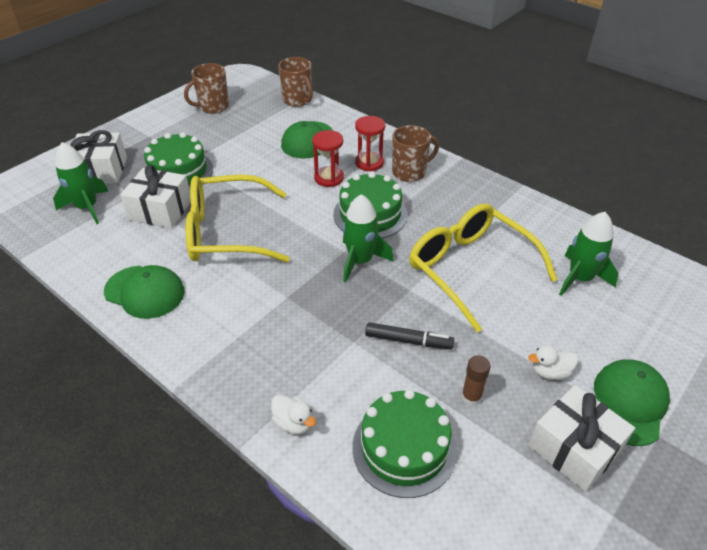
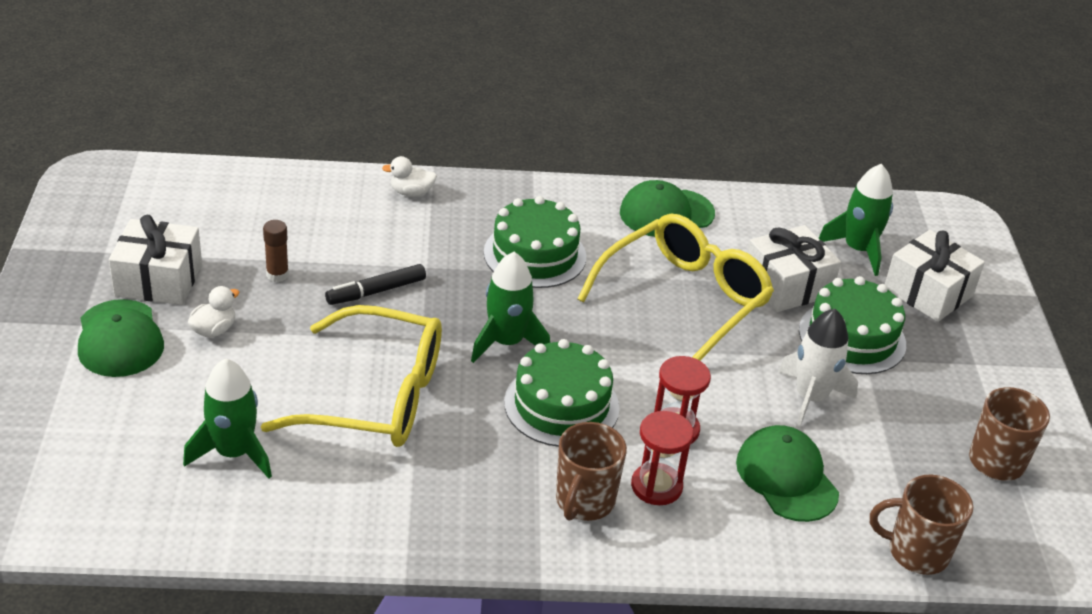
camera: 135 degrees right, 5 degrees down
(246, 159) = (810, 398): none -> white rocket
(404, 448) = (306, 217): green cake -> green cake (535, 254)

